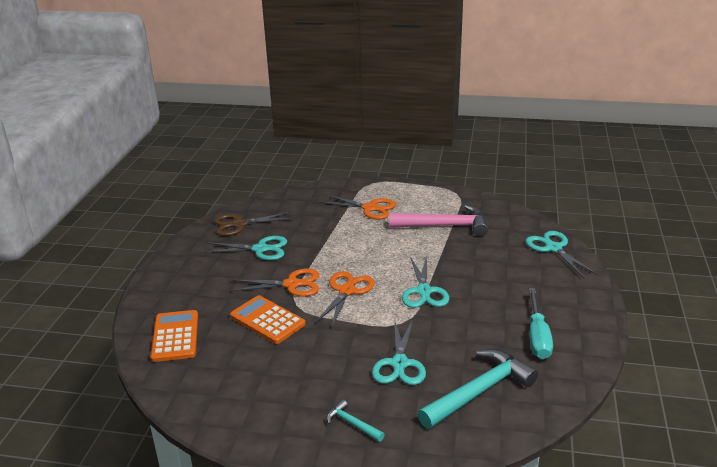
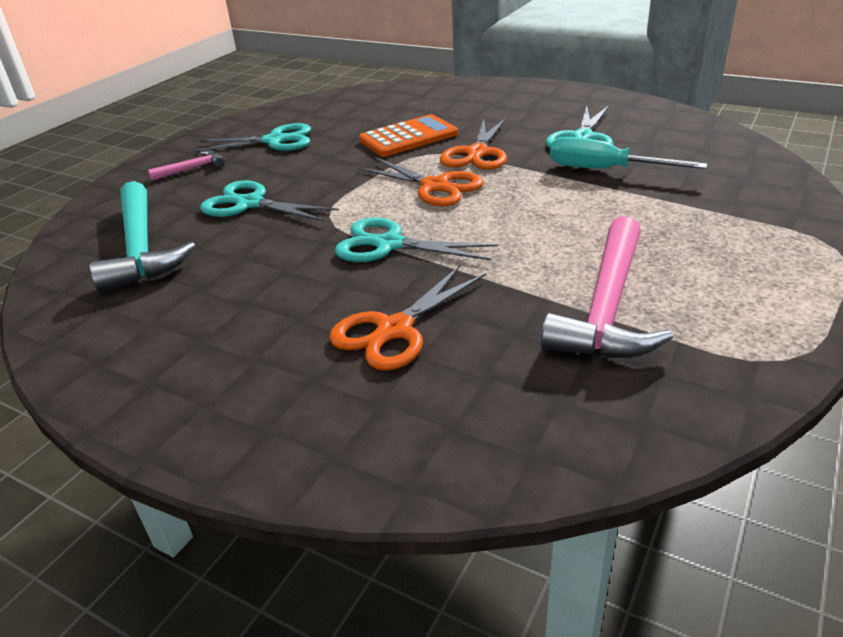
camera: 110 degrees right, 5 degrees up
(175, 336) = (417, 97): orange calculator -> none
(239, 224) = (663, 127): brown scissors -> none
(352, 423) = (192, 168): turquoise hammer -> pink hammer
(370, 208) = (706, 232): orange scissors -> orange scissors (394, 330)
(537, 337) = (181, 327): turquoise screwdriver -> turquoise screwdriver (604, 170)
(553, 248) = (438, 452): turquoise scissors -> turquoise scissors (275, 141)

